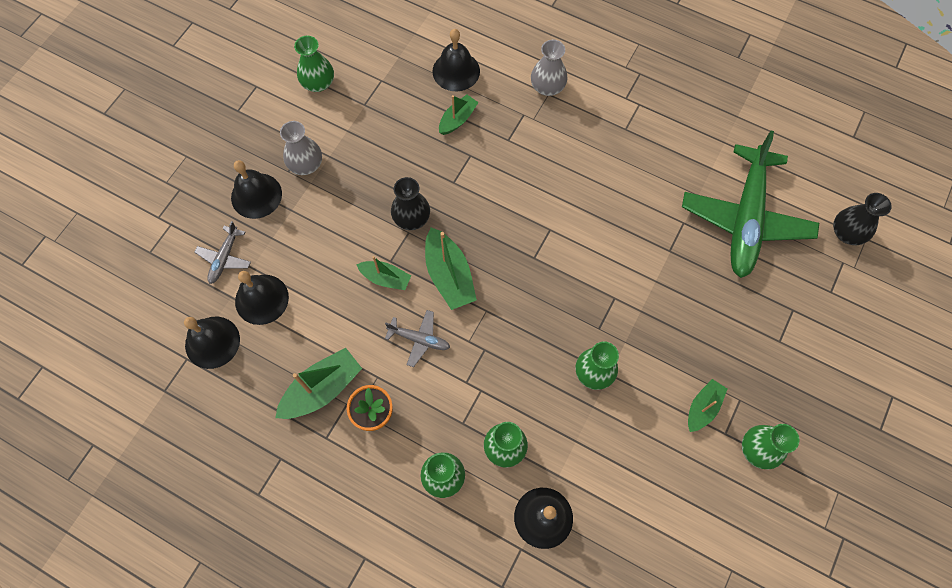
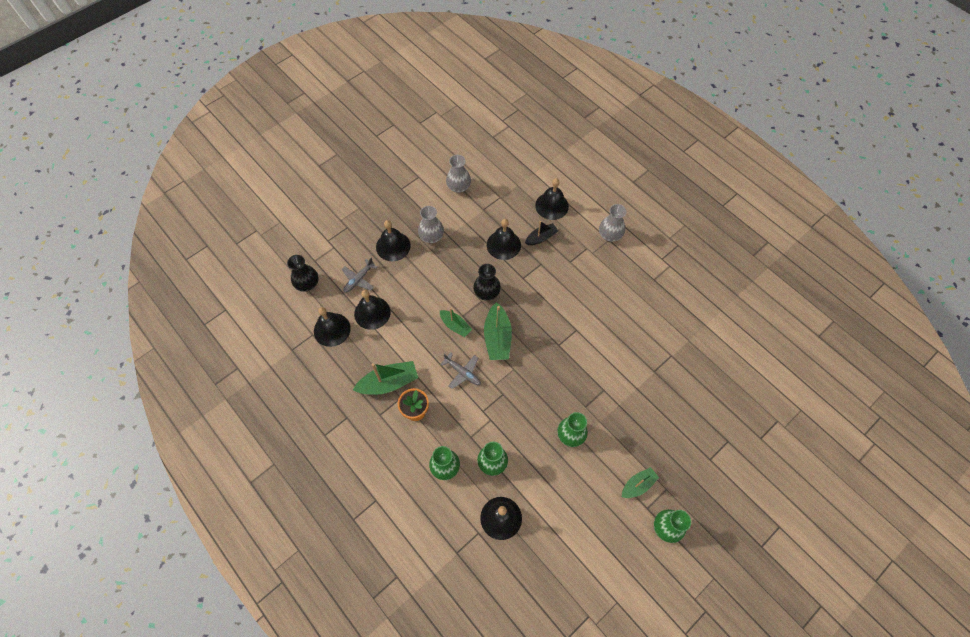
camera: 20 degrees right, 5 degrees down
(318, 83) = (458, 187): green vase -> grey vase
(410, 145) = (503, 245): none -> black bell
(457, 119) = (541, 238): green boat -> black boat
(745, 218) = (717, 367): green plane -> none
(846, 233) = (788, 401): black vase -> black vase (307, 284)

